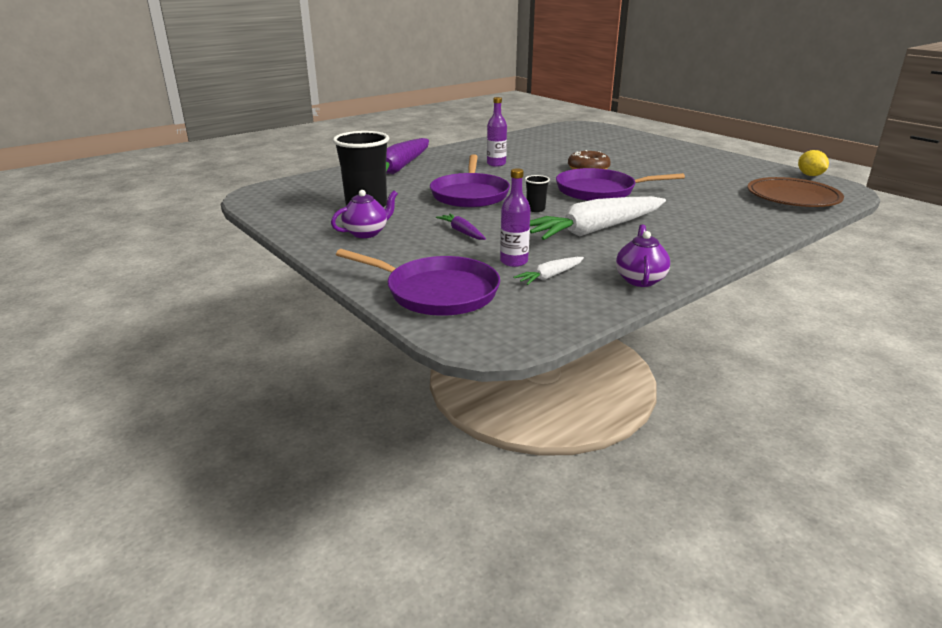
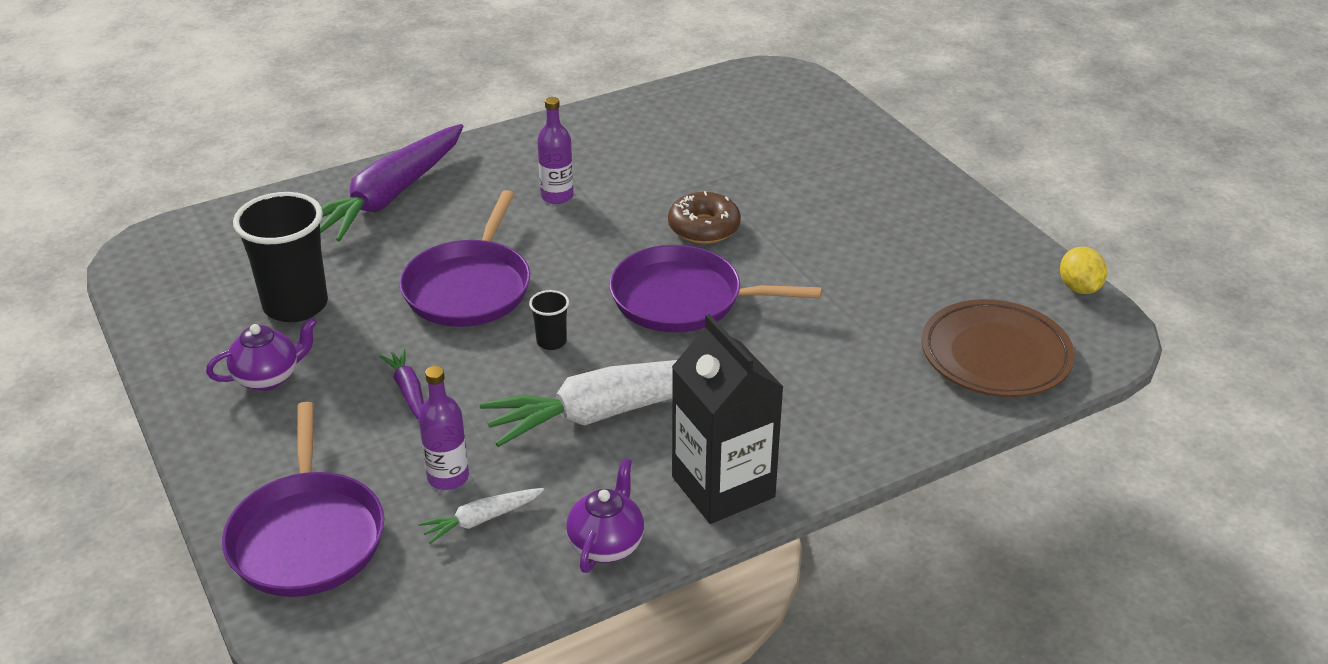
camera: 10 degrees right, 10 degrees up
(437, 292) = (307, 536): purple pan -> purple pan turned 45 degrees clockwise
(690, 252) = (723, 487): none -> black carton

